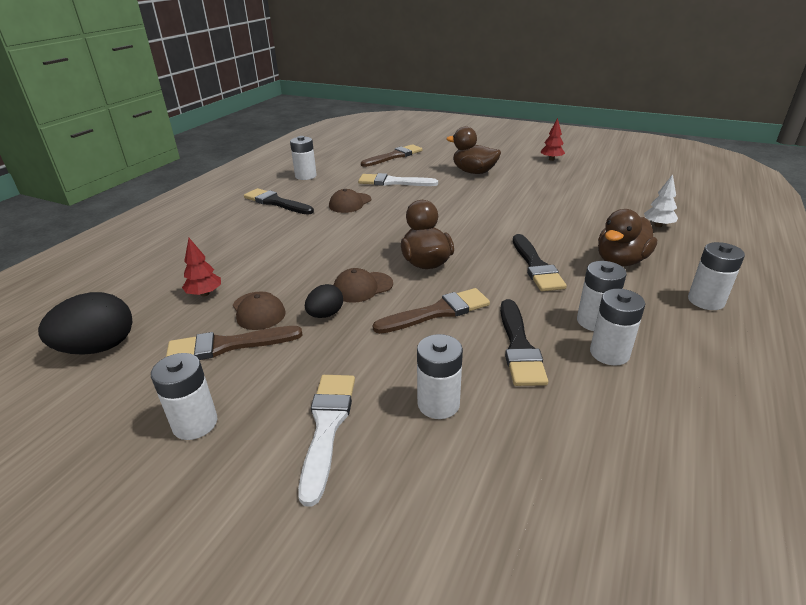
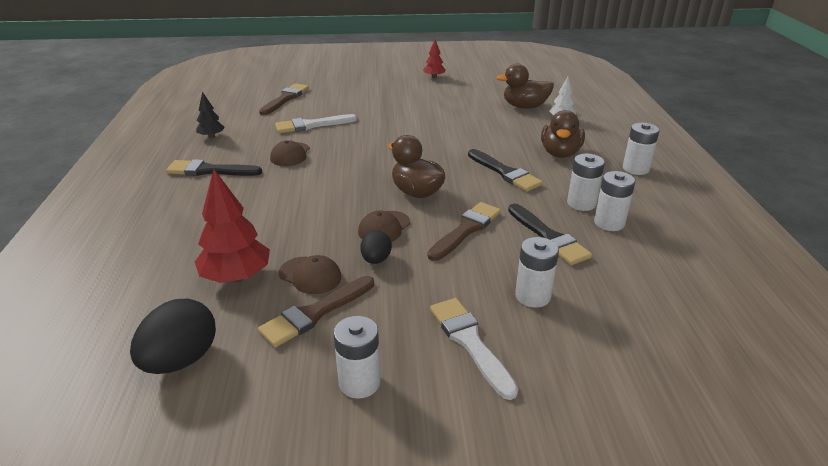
camera: 30 degrees left, 0 degrees up
(204, 294) = (236, 277): red tree -> red tree, size x1.81
(305, 176) = (211, 136): white battery -> black tree
(474, 172) = (378, 101): brown duck -> brown duck (524, 107)

